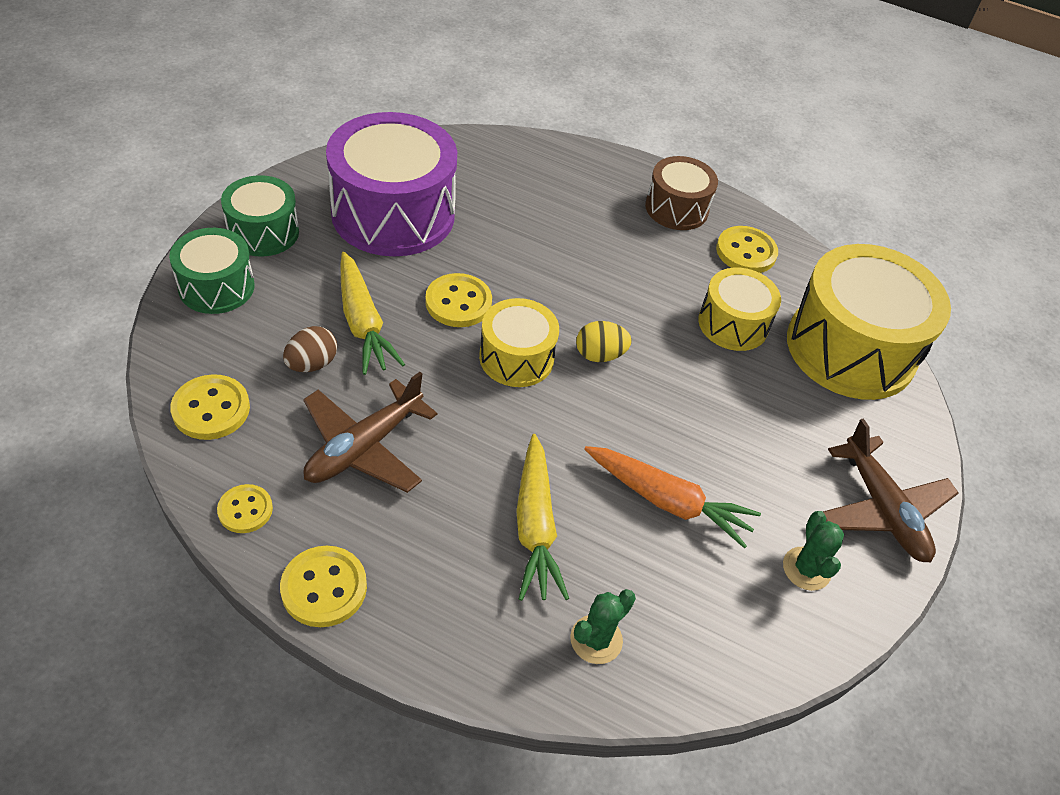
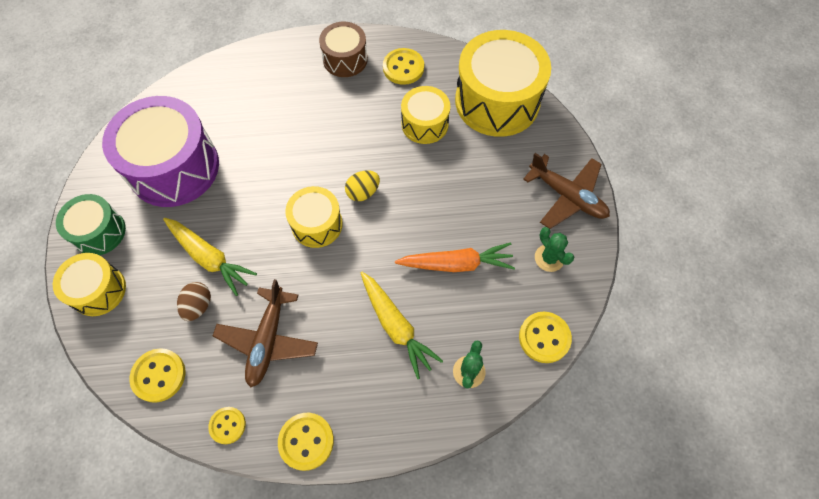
camera: 25 degrees left, 15 degrees up
(216, 287) = (98, 290): green drum -> yellow drum
(458, 302) = (258, 207): yellow button -> yellow button (544, 338)

